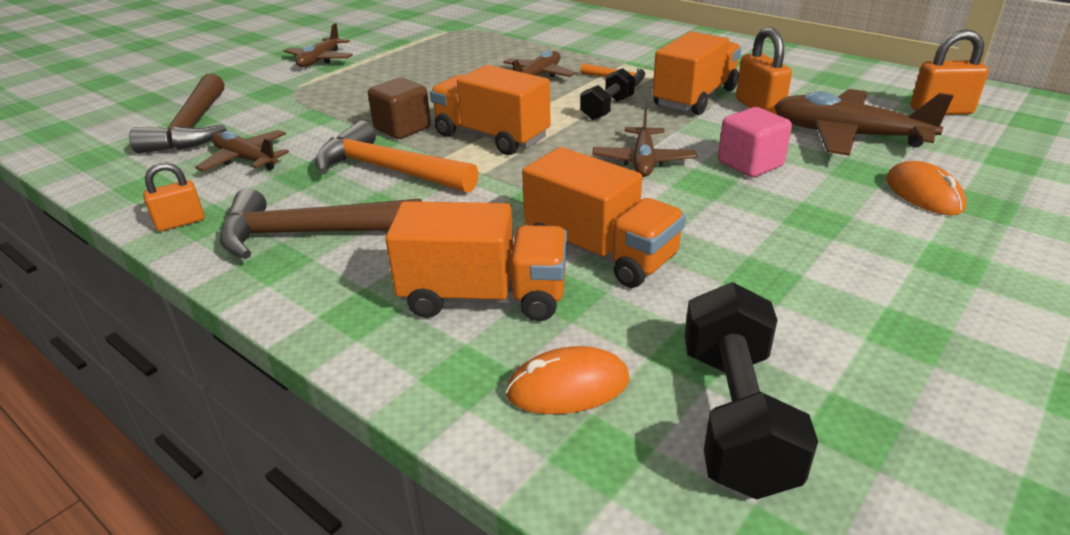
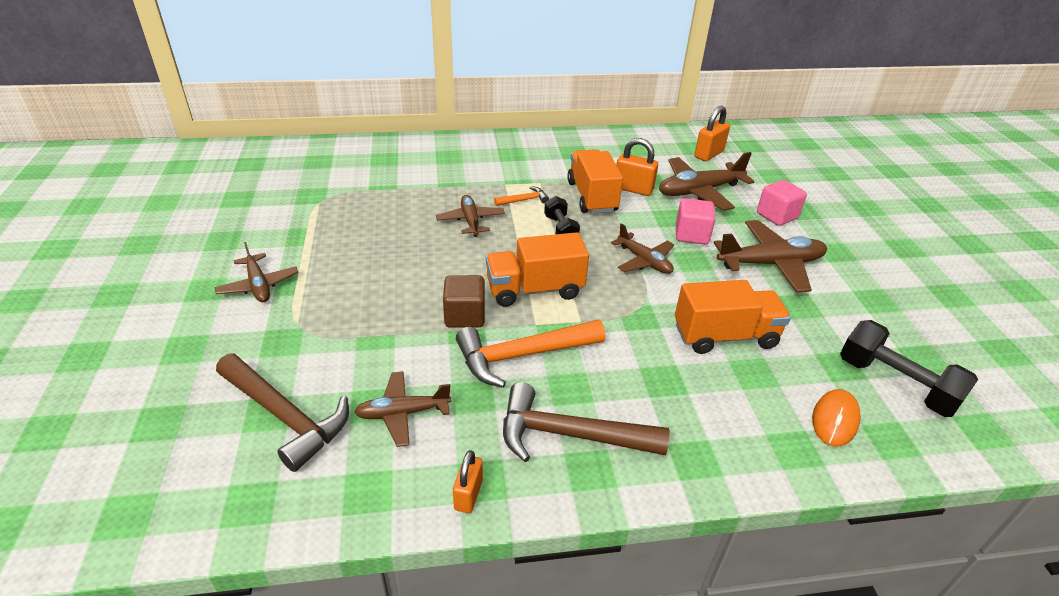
camera: 50 degrees left, 5 degrees up
(310, 233) = (570, 434): brown hammer -> brown hammer turned 60 degrees clockwise
(484, 297) = (727, 402): orange truck -> none
(806, 227) = (770, 264): none -> brown plane
(923, 194) = (776, 216): orange mouse -> pink cube

